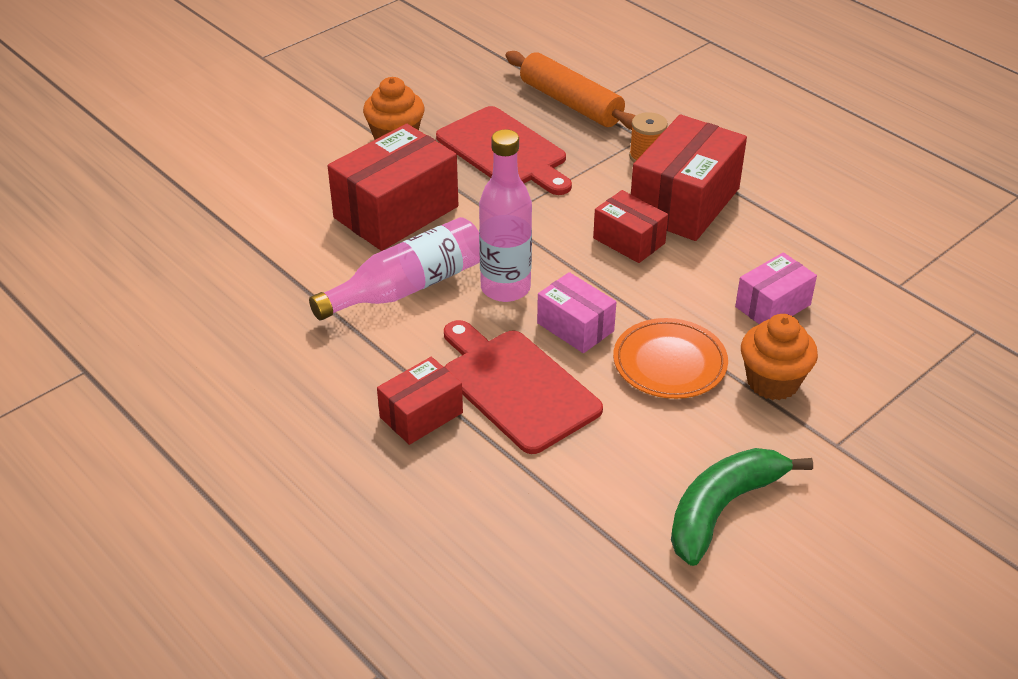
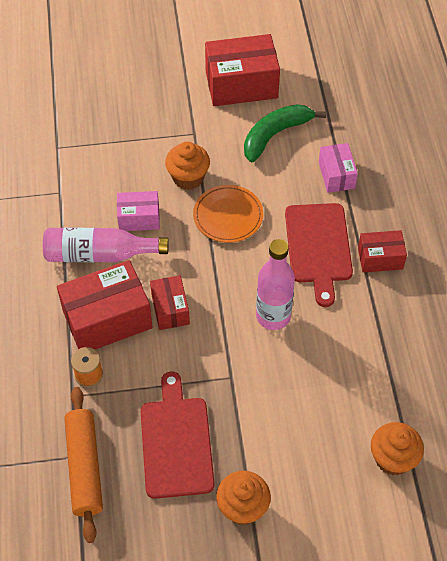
camera: 145 degrees left, 15 degrees up
(266, 231) = (393, 459): none -> orange cupcake
(396, 212) = (294, 424): red box -> red box (241, 84)
(407, 287) = (330, 351): pink bottle -> pink bottle (100, 254)
(575, 327) = (256, 266): pink box -> pink box (336, 175)
(722, 508) = (275, 135): green banana -> green banana turned 150 degrees clockwise

